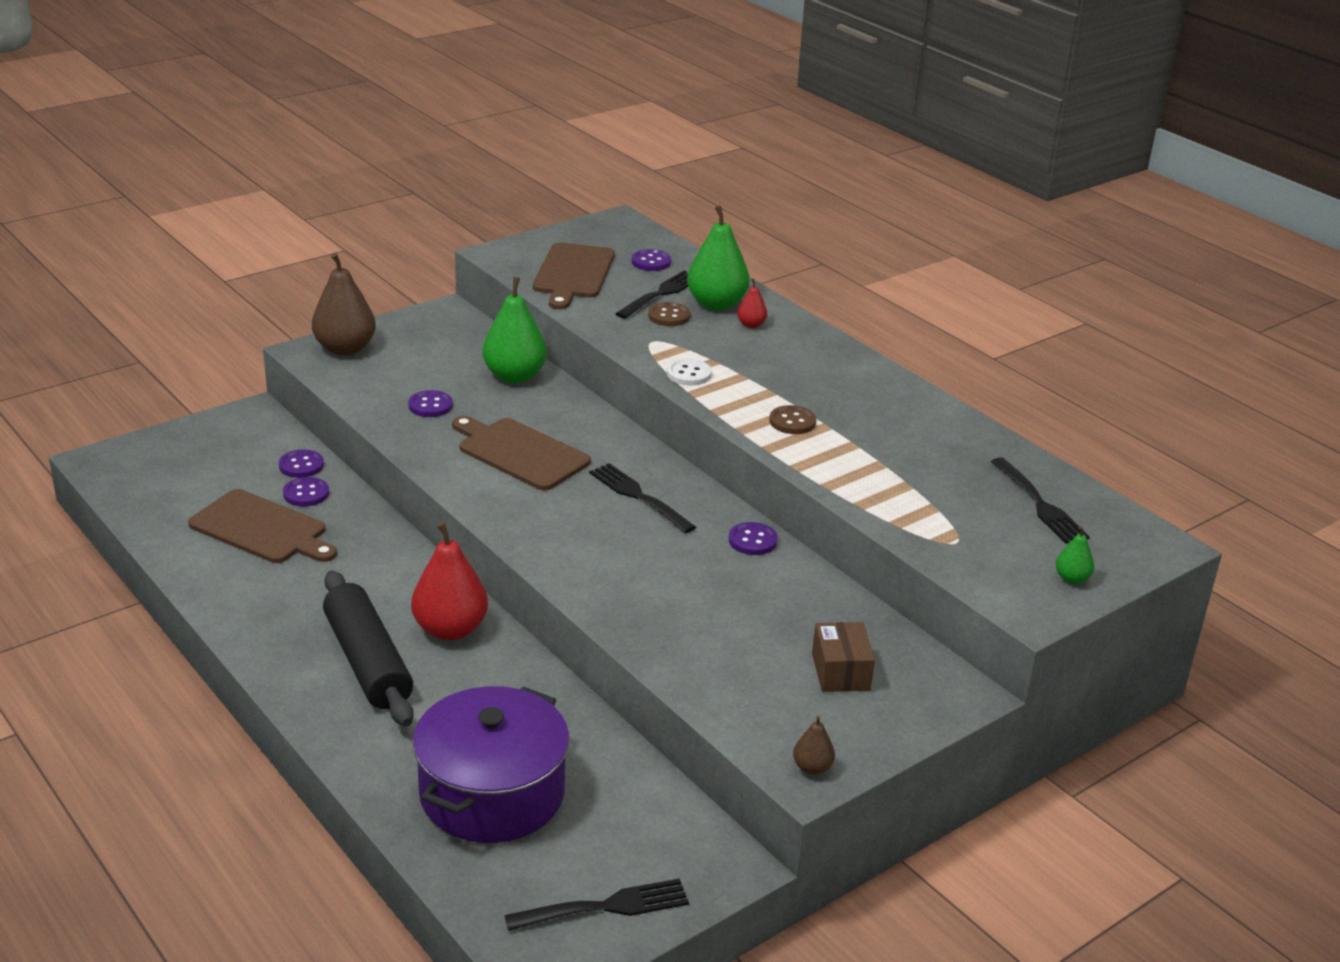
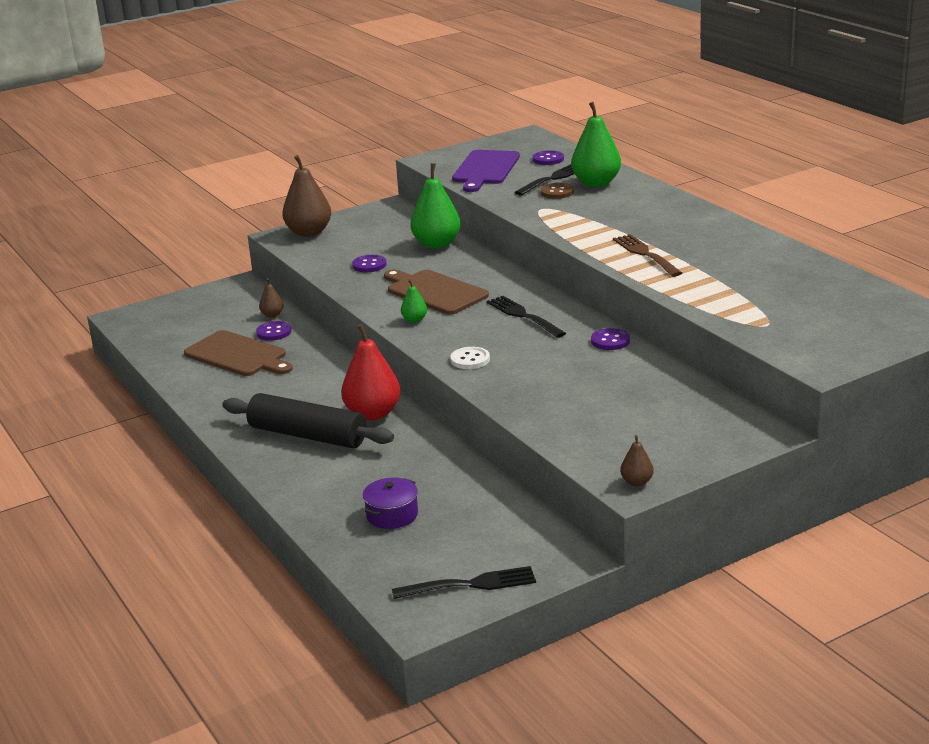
camera: 10 degrees right, 5 degrees down
(301, 465) = (272, 315): purple button -> brown pear
(368, 662) = (308, 435): black rolling pin -> black rolling pin turned 45 degrees counterclockwise
(492, 793) = (392, 515): purple pot -> purple pot, size x0.46
(573, 274) = (485, 169): brown cutting board -> purple cutting board
(688, 374) = (567, 228): white button -> white button (470, 360)
(751, 325) = (622, 195): red pear -> none
(792, 422) = (645, 254): brown button -> brown fork
(840, 672) = (669, 421): brown box -> none
(1039, 504) = (840, 299): black fork -> none
(1072, 578) = (859, 345): green pear -> green pear (414, 320)

